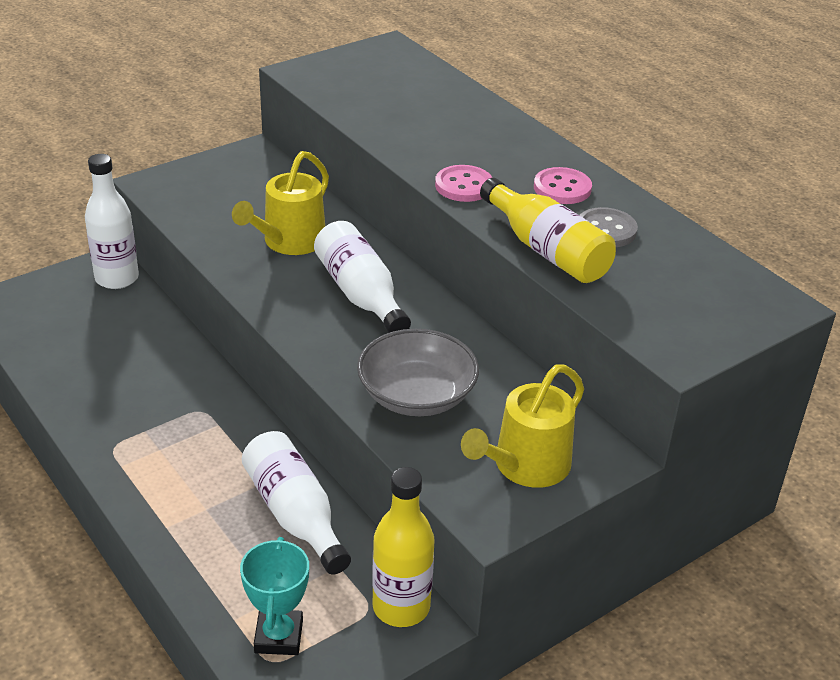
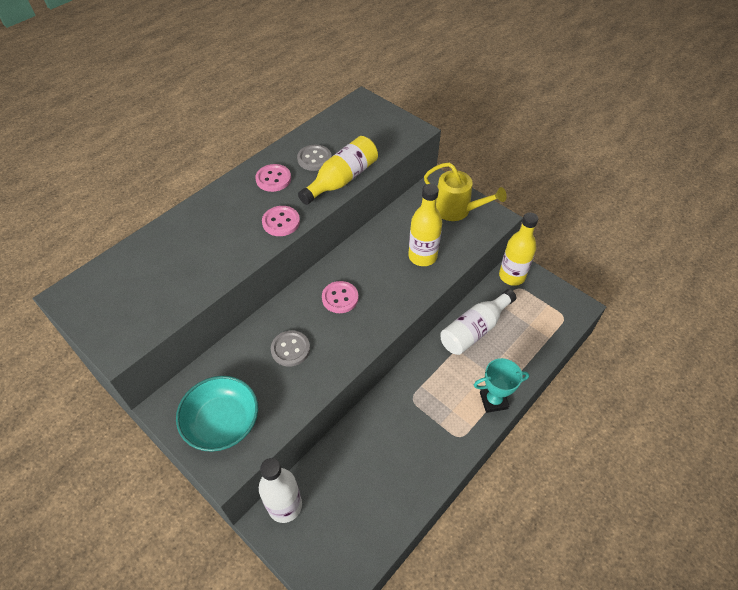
camera: 100 degrees left, 15 degrees up
(211, 185) = (222, 422): none -> turquoise bowl
(279, 636) = (550, 318): turquoise trophy -> turquoise trophy (493, 400)
(289, 242) = (290, 349): yellow watering can -> grey button
(360, 294) = (340, 298): white bottle -> pink button
(416, 395) = (422, 256): grey bowl -> yellow bottle

